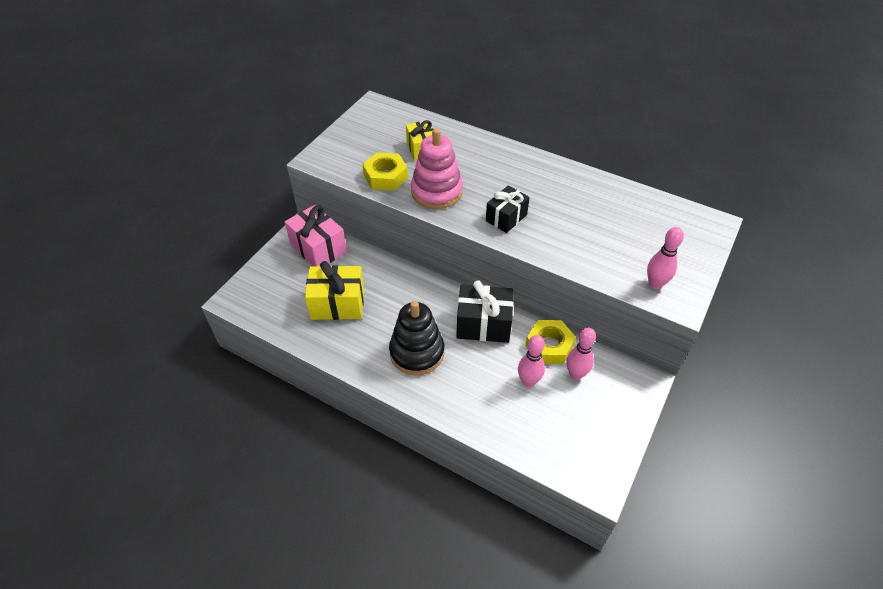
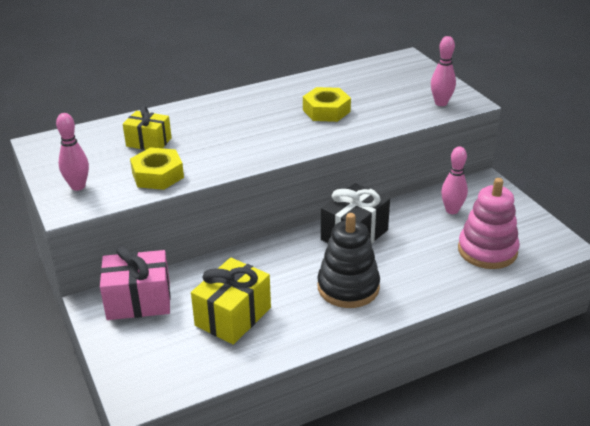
camera: 55 degrees left, 15 degrees down
(436, 192) = (217, 156): pink stacking toy -> pink stacking toy (487, 250)
(506, 218) = (296, 135): black gift -> none
(528, 381) = (438, 237): pink bowling pin -> pink bowling pin (78, 186)
(549, 346) = (411, 211): yellow nut -> yellow nut (326, 111)

